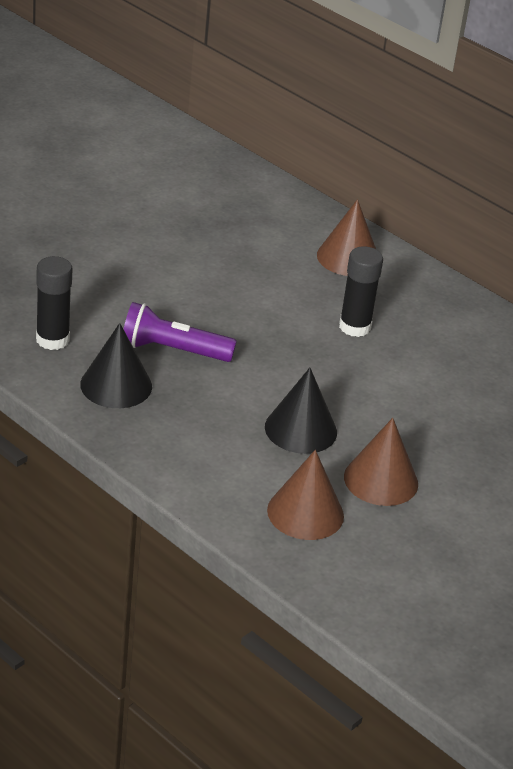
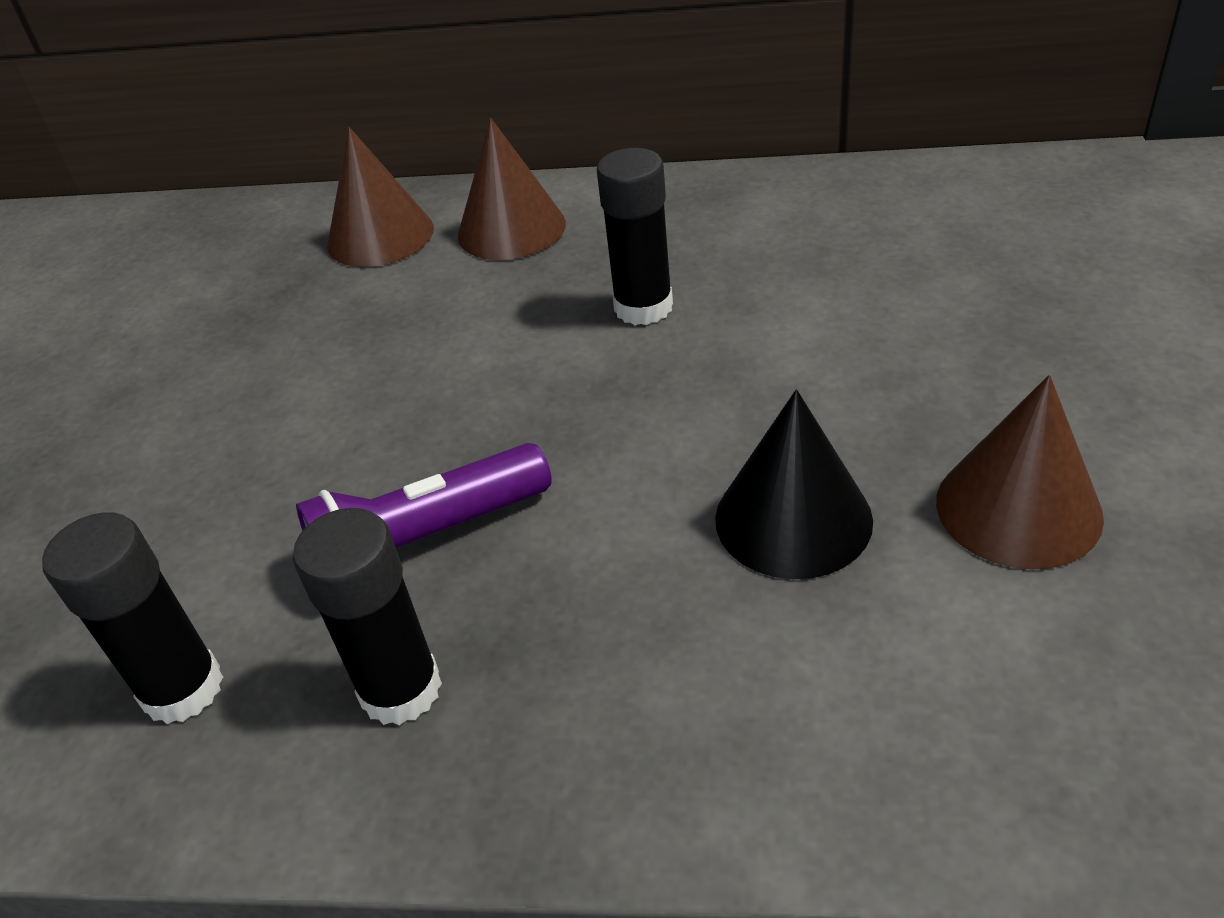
camera: 30 degrees left, 5 degrees up
(116, 385) = (401, 689): black cone -> black glue stick
(305, 513) = (1021, 674): brown cone -> brown cone (380, 236)

